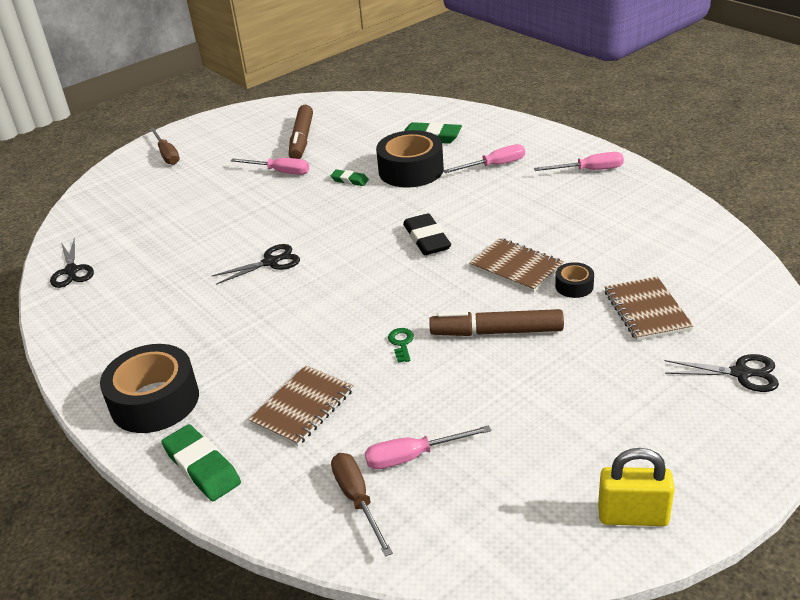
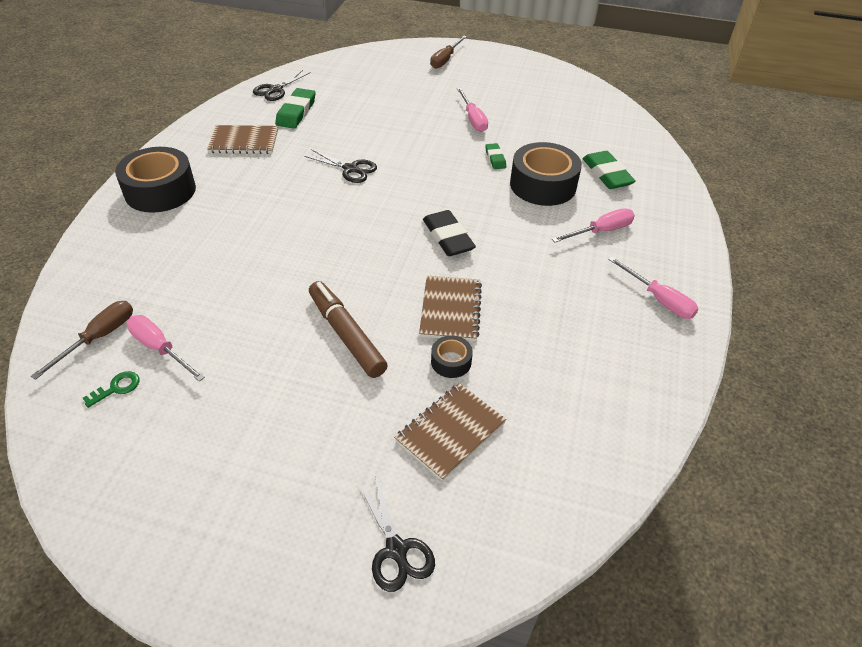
camera: 50 degrees right, 10 degrees up
(202, 467) = (103, 244): green eraser -> green eraser (296, 112)
(302, 139) = (530, 108): brown marker -> none
(302, 407) = (188, 263): brown notebook -> brown notebook (244, 141)
(401, 343) = (295, 283): green key -> green key (117, 388)
(426, 239) = (448, 237): black eraser -> black eraser turned 60 degrees counterclockwise
(494, 166) = (601, 231): pink screwdriver -> pink screwdriver turned 60 degrees counterclockwise
(633, 516) = (143, 526): yellow padlock -> none

